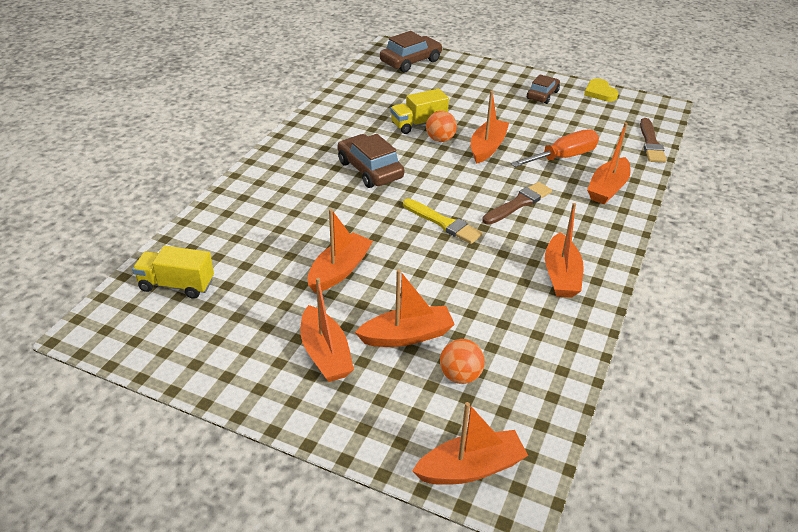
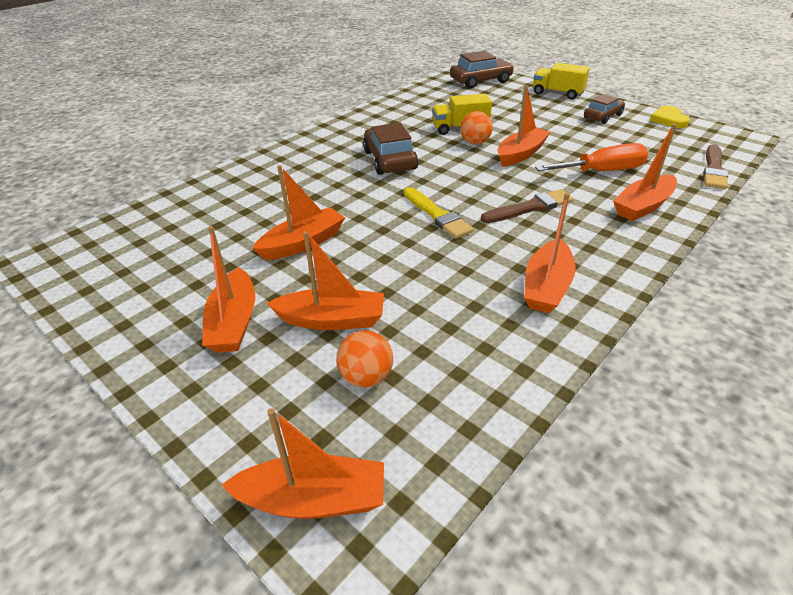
camera: 20 degrees right, 0 degrees up
(176, 285) = (144, 232): yellow truck -> yellow truck (557, 93)

